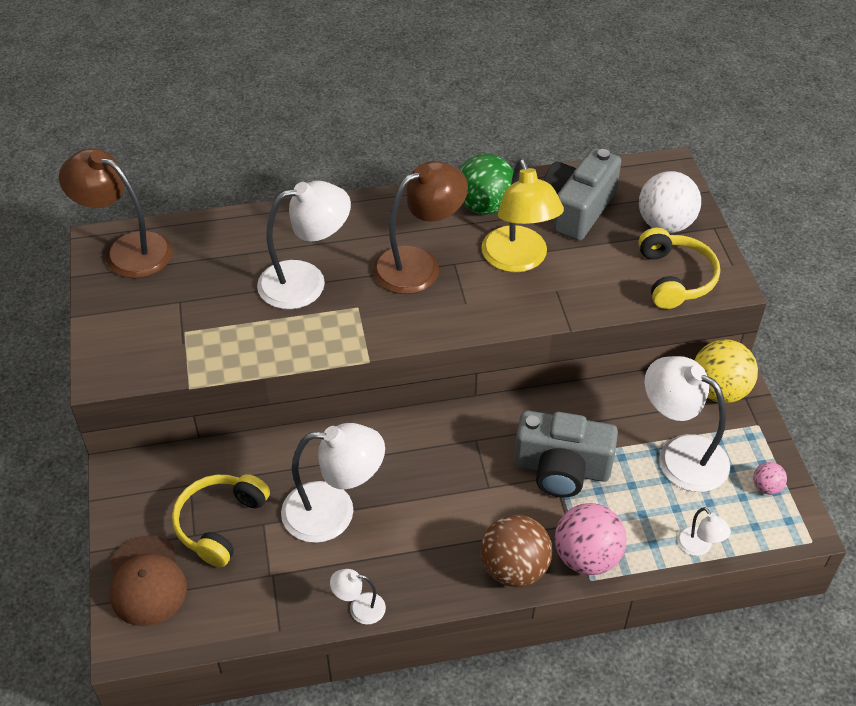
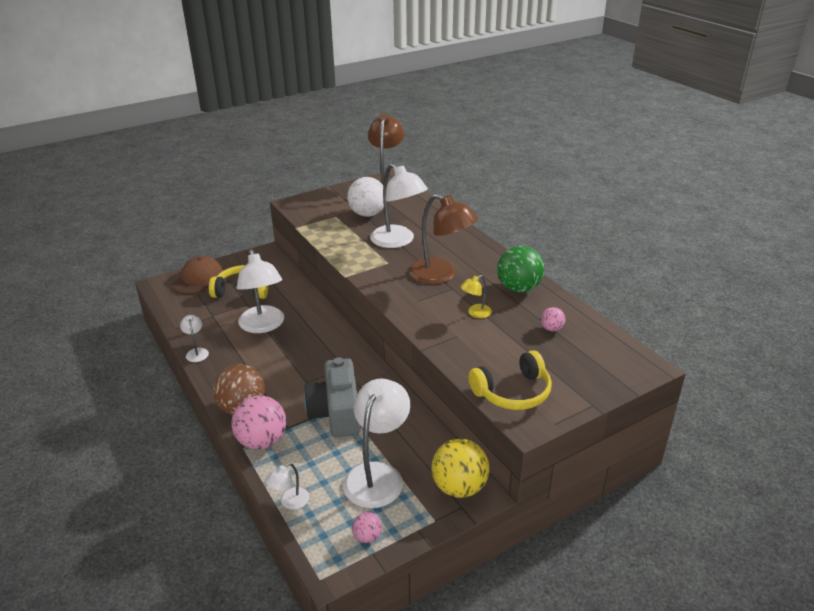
camera: 70 degrees right, 15 degrees down
(147, 581) = (198, 279): brown cap -> brown cap turned 150 degrees clockwise
(518, 260) = (475, 313): yellow lamp -> yellow lamp, size x0.46
(577, 209) = (551, 329): grey camera -> pink ball
(665, 224) = (573, 376): white ball -> white ball (367, 214)

